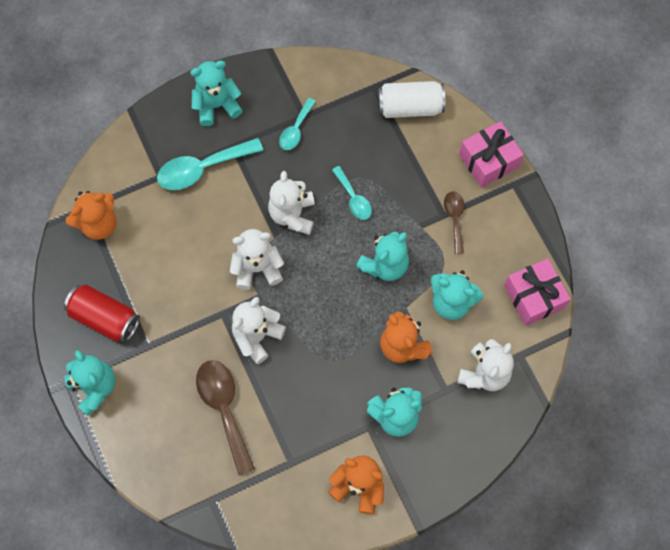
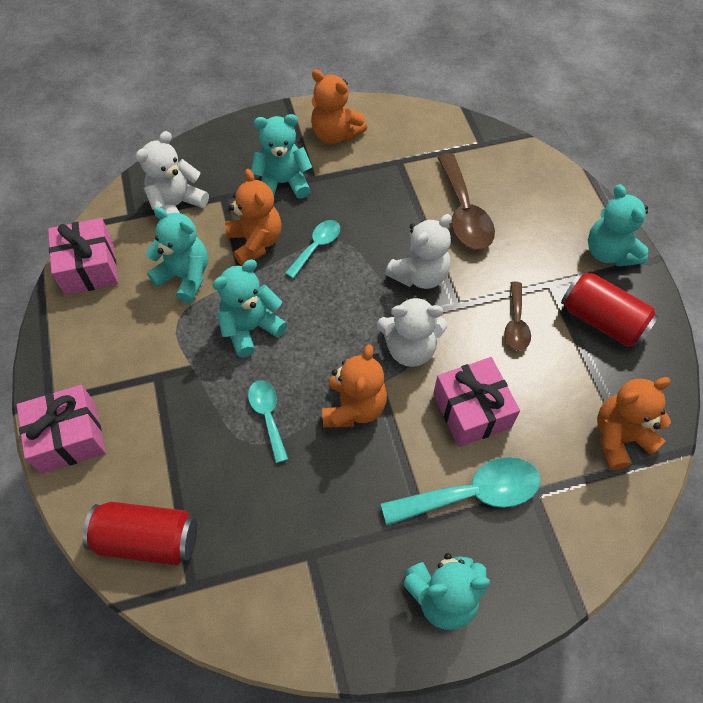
camera: 170 degrees left, 10 degrees down
(206, 226) = (471, 411): none -> pink gift
(292, 215) = (354, 407): white teddy bear -> orange teddy bear
(296, 130) = (327, 532): turquoise spoon -> turquoise spoon (317, 247)
(410, 107) = (148, 539): white can -> red can
(455, 219) = (145, 368): brown spoon -> brown spoon (516, 324)

